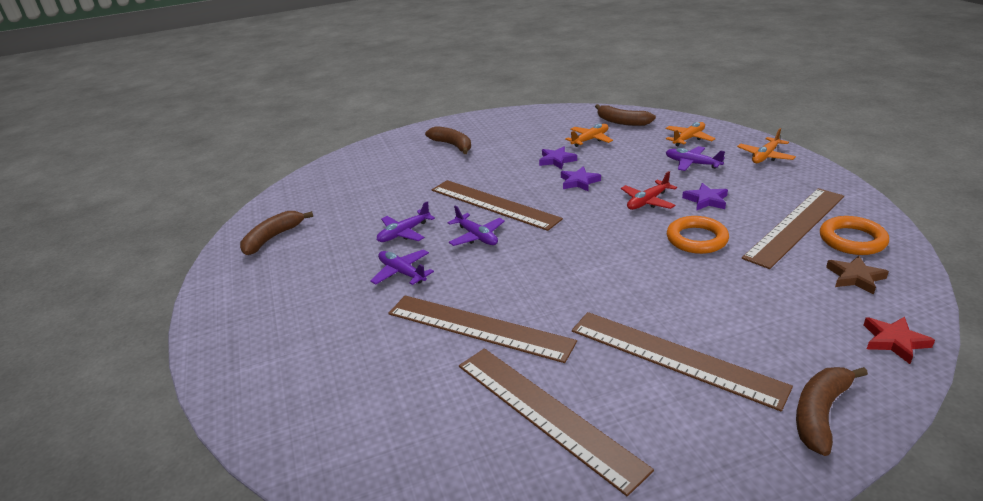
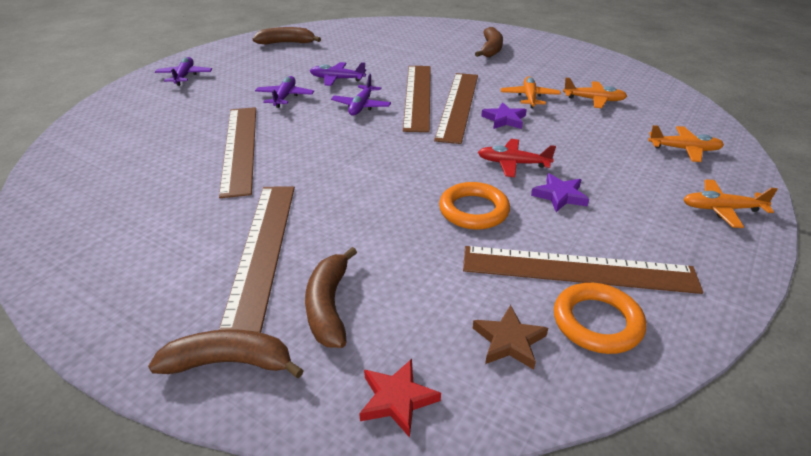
camera: 50 degrees right, 5 degrees up
(546, 414) = (153, 209): brown ruler -> brown ruler (457, 105)
(556, 160) = (529, 97): purple star -> orange plane
(622, 122) = (659, 103): brown banana -> brown banana (329, 306)
(692, 164) = (629, 167): purple plane -> purple plane (184, 76)

